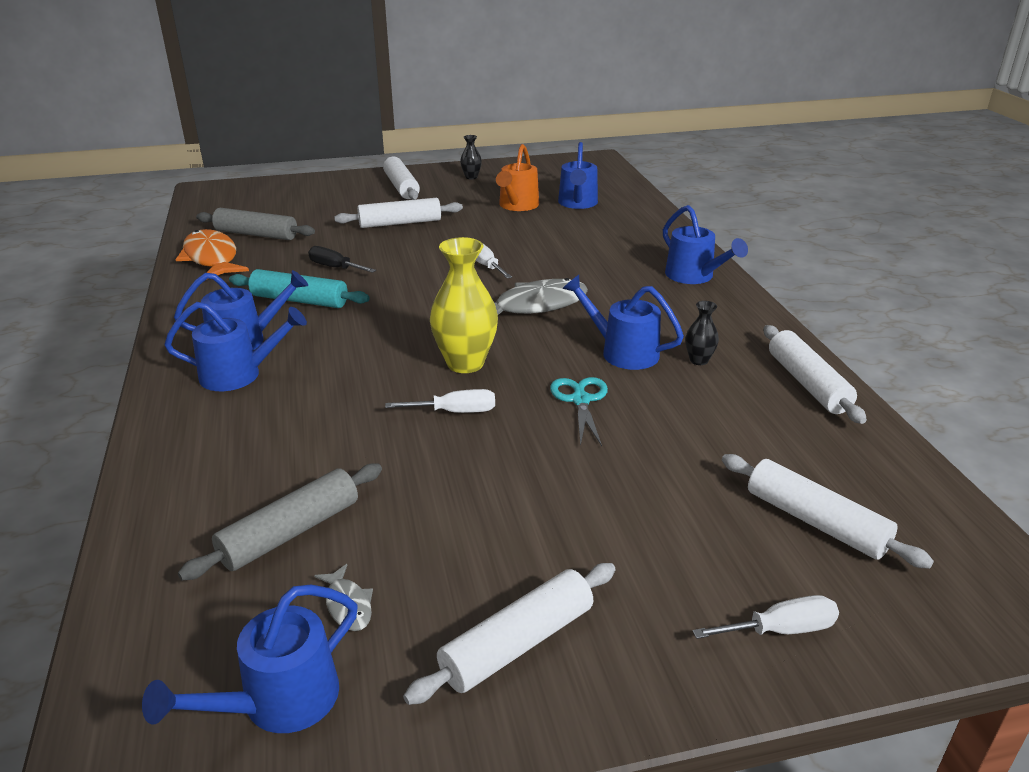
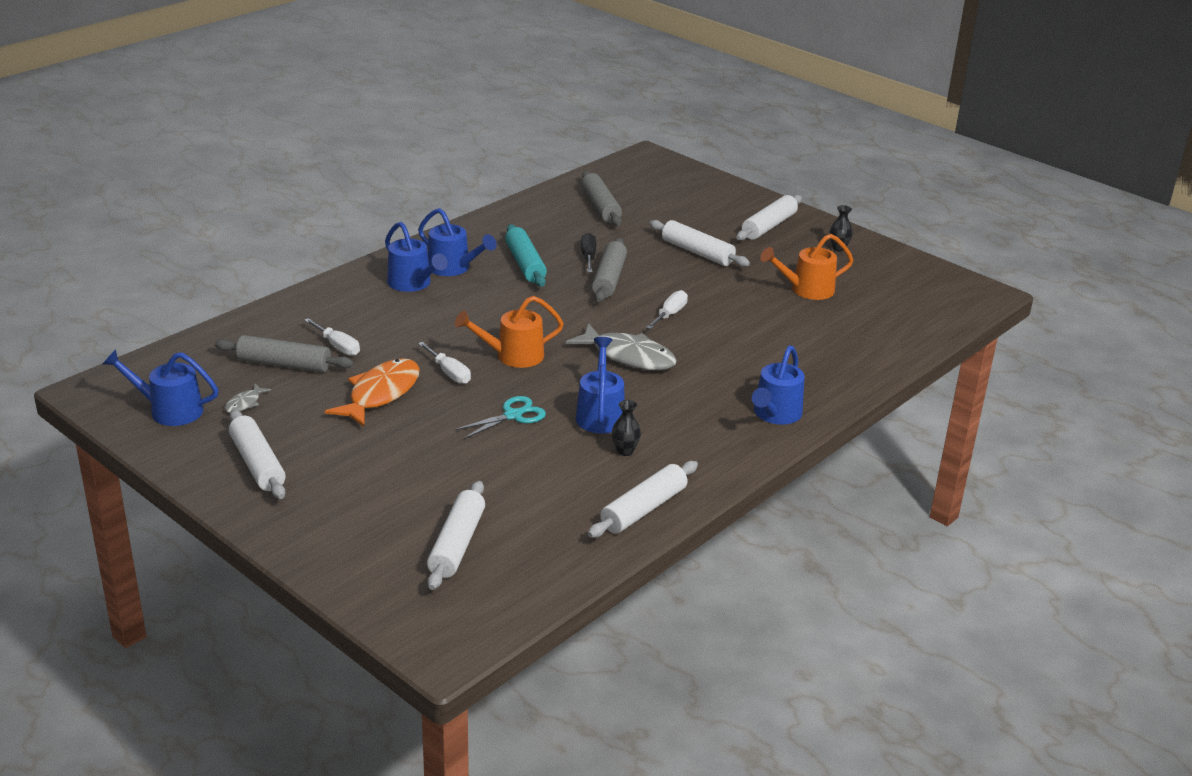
camera: 55 degrees right, 0 degrees up
(211, 258) = (544, 208): orange fish -> orange fish (380, 394)
(388, 271) = (609, 279): none -> grey rolling pin
(465, 363) = (512, 356): yellow vase -> orange watering can
(517, 643) = (257, 464): white rolling pin -> white rolling pin turned 45 degrees clockwise
(577, 204) = (854, 317): blue watering can -> none
(781, 630) = (337, 549): white screwdriver -> white screwdriver (337, 346)

